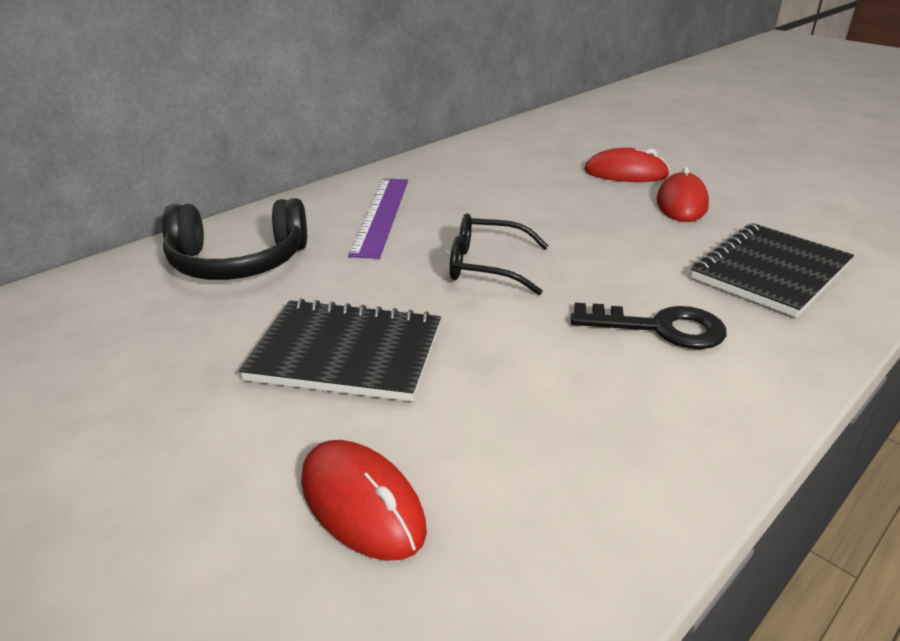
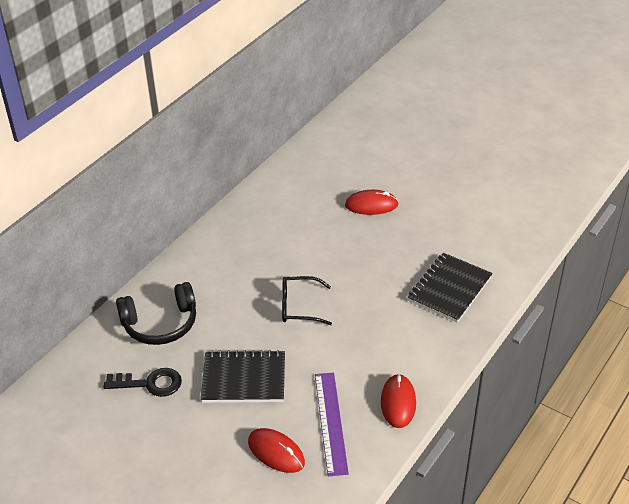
camera: 10 degrees left, 10 degrees up
(381, 215) = (228, 270): purple ruler -> purple ruler (331, 422)
(660, 328) = (392, 339): black key -> black key (150, 383)
(681, 203) = (405, 233): red mouse -> red mouse (398, 402)

